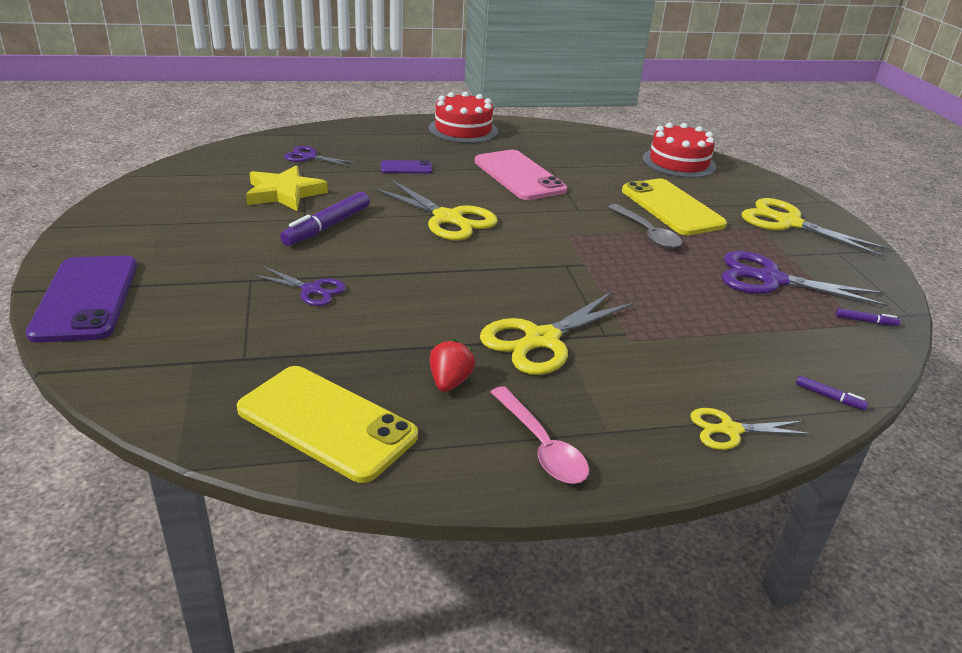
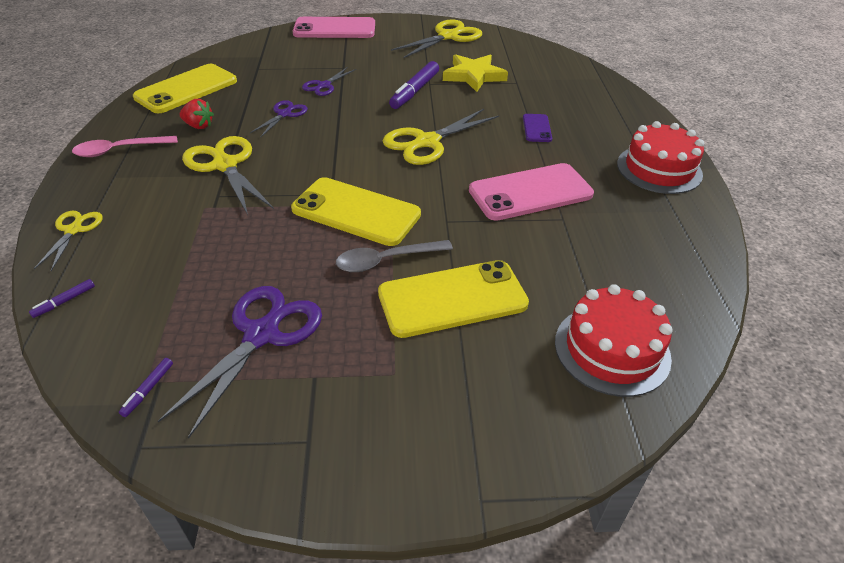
camera: 100 degrees right, 10 degrees up
(86, 298) = (334, 29): purple phone -> pink phone
(309, 157) = (549, 85): purple scissors -> purple scissors (284, 114)
(327, 227) = (415, 91): purple marker -> purple marker turned 105 degrees counterclockwise
(588, 250) = (356, 212): none -> yellow phone
(788, 223) = (403, 417): yellow scissors -> yellow scissors (448, 37)

